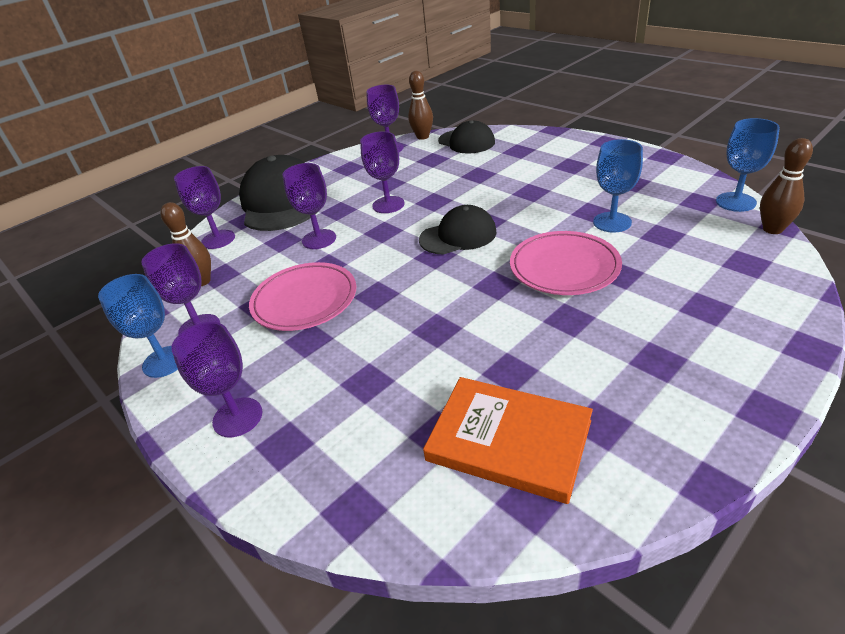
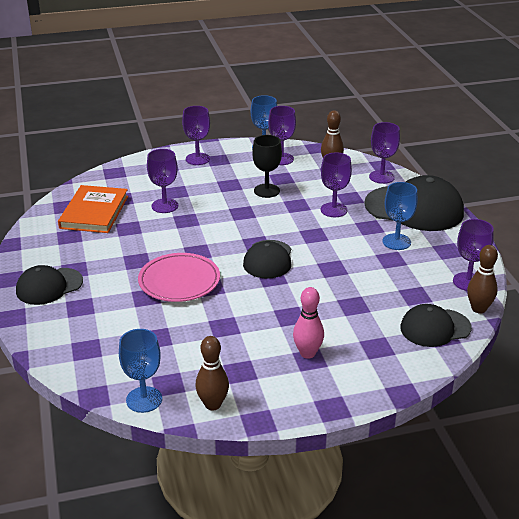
camera: 115 degrees right, 5 degrees down
(305, 300) = (266, 191): pink plate -> black goblet
(388, 205) = (351, 248): purple goblet -> purple goblet (165, 206)
(509, 441) = (94, 212): orange book -> orange book turned 45 degrees counterclockwise
(566, 168) = (307, 353): none -> pink bowling pin
(612, 222) = (199, 326): blue goblet -> blue goblet (396, 242)
(719, 358) = (49, 286): none -> black cap
(772, 229) = (95, 388): brown bowling pin -> brown bowling pin (213, 404)

